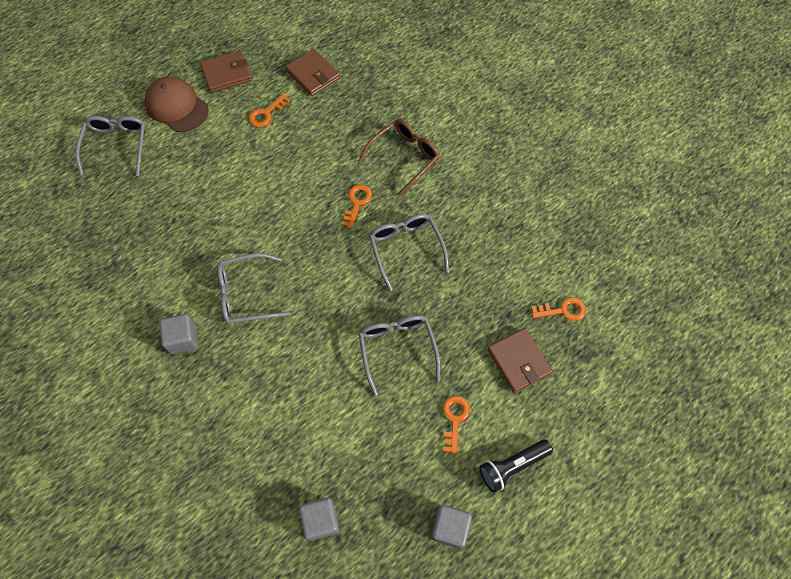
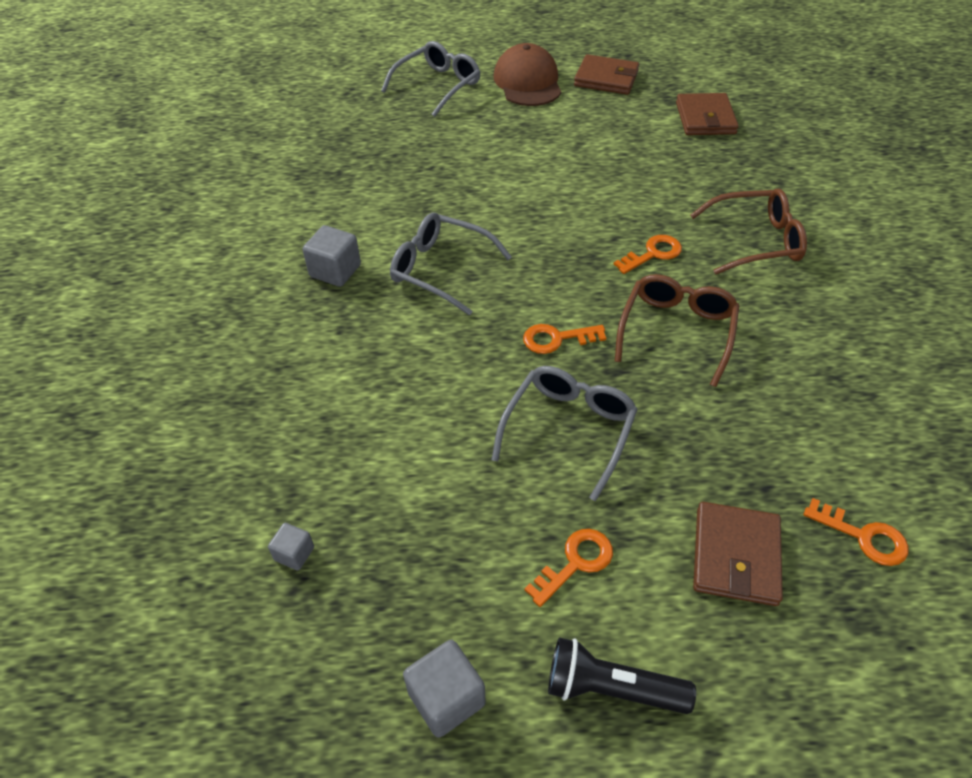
camera: 40 degrees right, 15 degrees down
(266, 113) = (618, 127): orange key -> orange key (557, 339)
(321, 520) = (294, 553): grey cube -> grey cube, size x0.59
(406, 248) = (676, 331): grey glasses -> brown glasses

